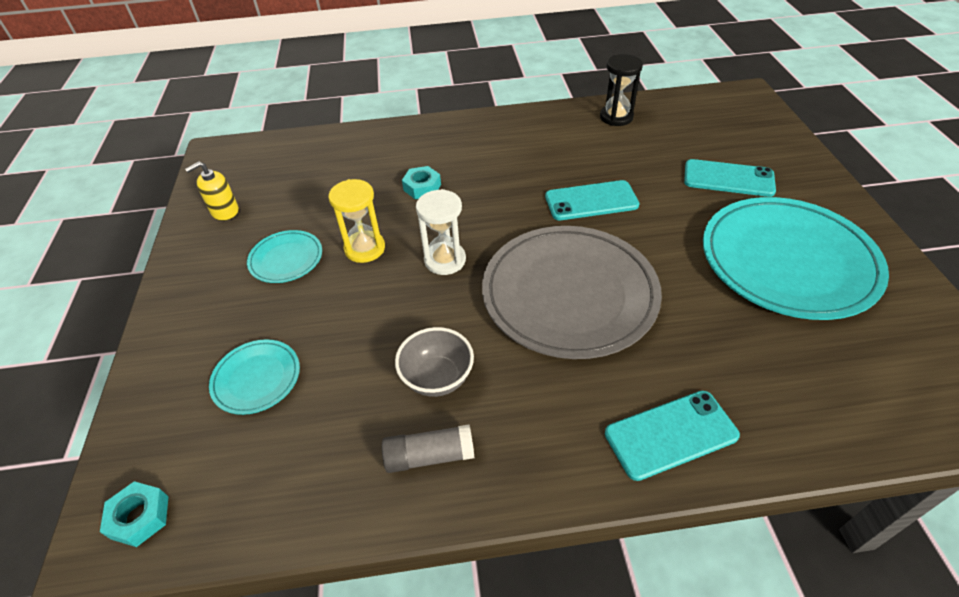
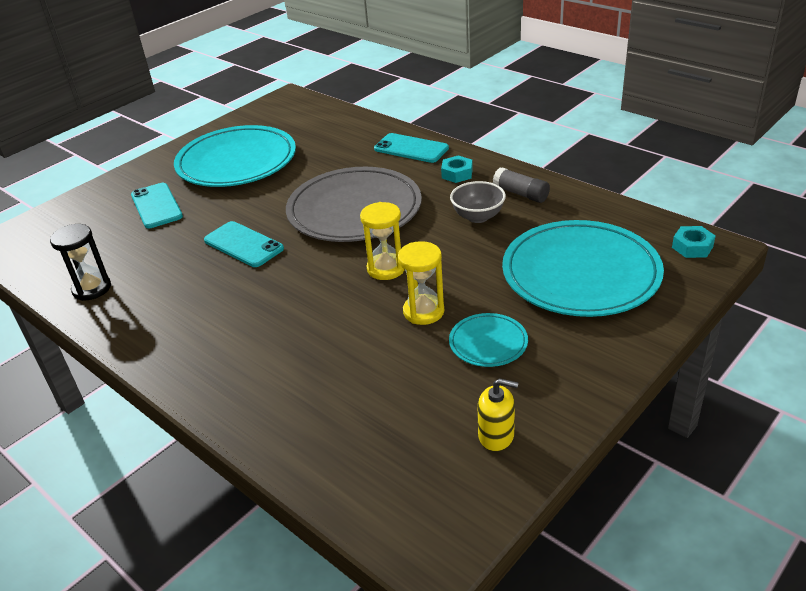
camera: 130 degrees left, 10 degrees down
(256, 378) = (580, 273): turquoise plate -> turquoise plate, size x2.18
(422, 187) = (315, 333): turquoise nut -> turquoise nut (457, 174)
(445, 260) = (386, 268): white hourglass -> yellow hourglass

